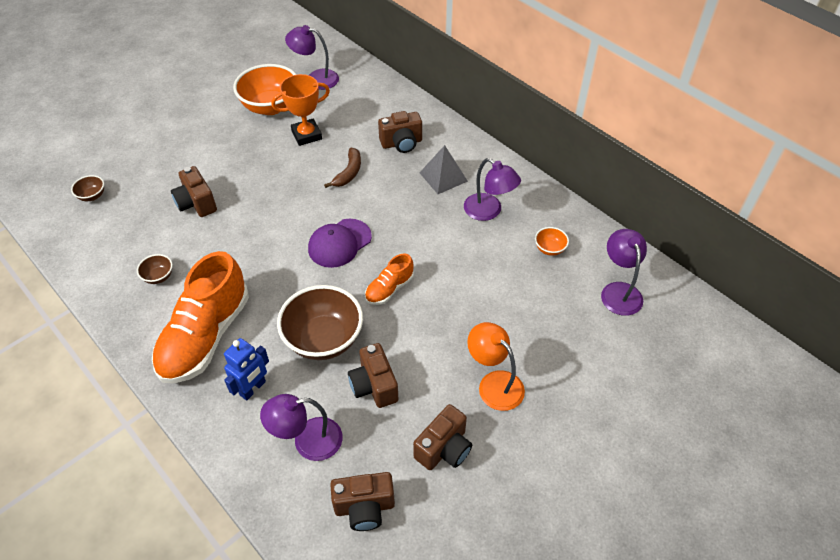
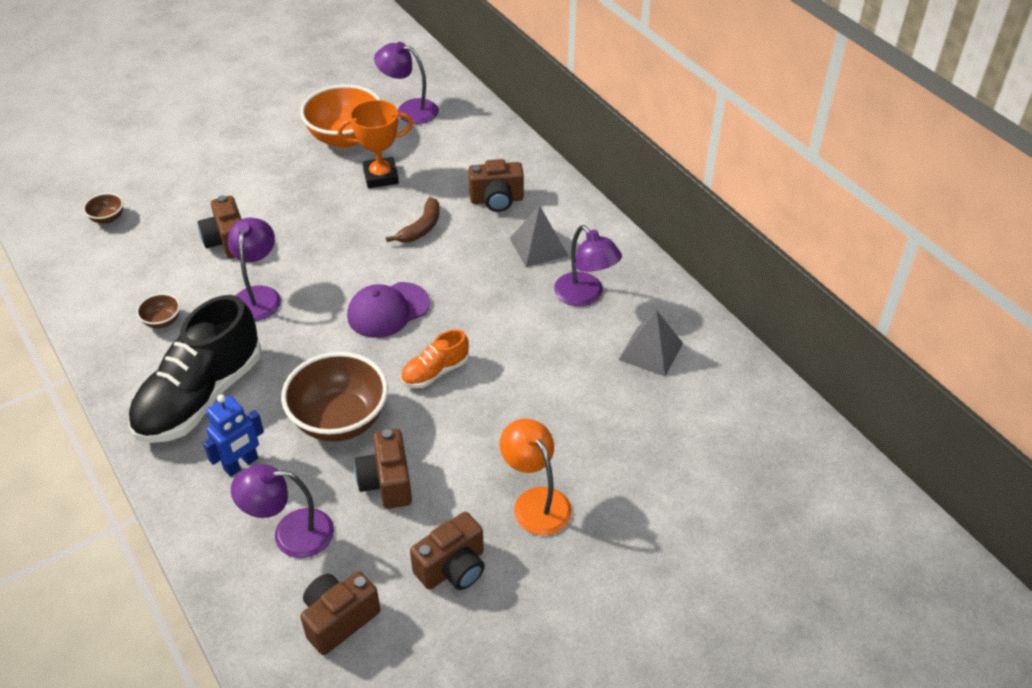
camera: 10 degrees right, 5 degrees down
(205, 336) = (200, 397): orange shoe -> black shoe
(364, 507) = (339, 619): brown camera -> brown camera turned 135 degrees clockwise
(549, 249) = (651, 351): orange bowl -> grey pyramid
(619, 291) = (726, 414): purple lamp -> purple lamp (258, 295)

